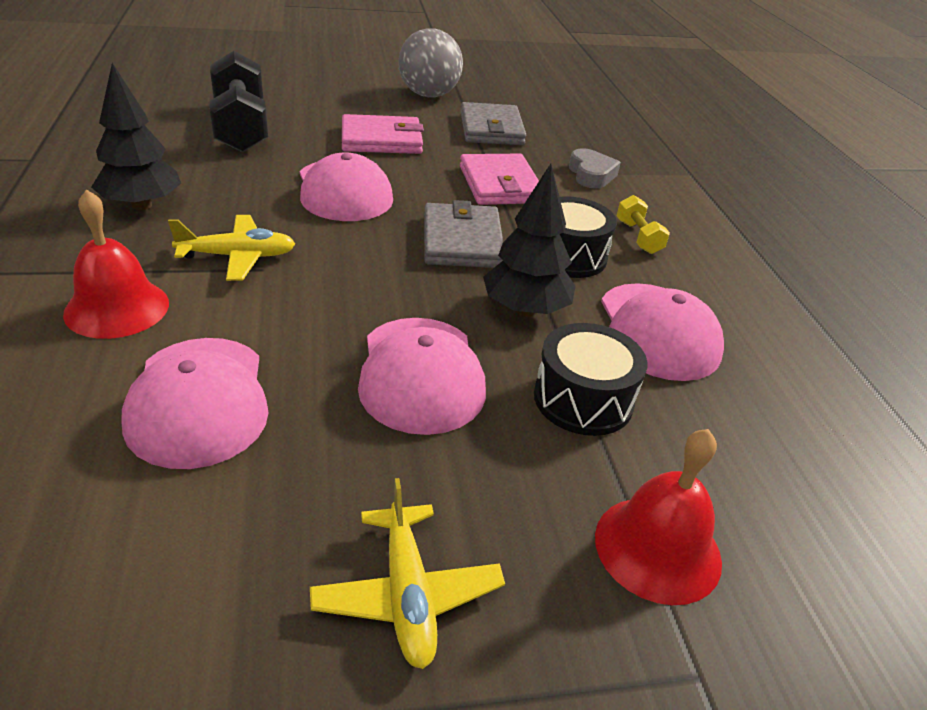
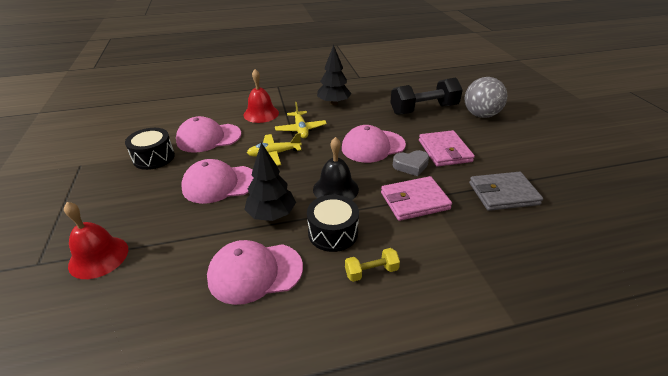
camera: 90 degrees right, 0 degrees up
(407, 594) = (108, 190): yellow plane -> yellow plane (274, 154)
(428, 95) = (536, 162): grey ball -> grey ball (481, 115)
(462, 241) = (335, 189): grey wallet -> black bell
(583, 399) = (196, 236): black drum -> black drum (154, 157)
(591, 175) = (462, 248): grey heart -> grey heart (411, 166)

